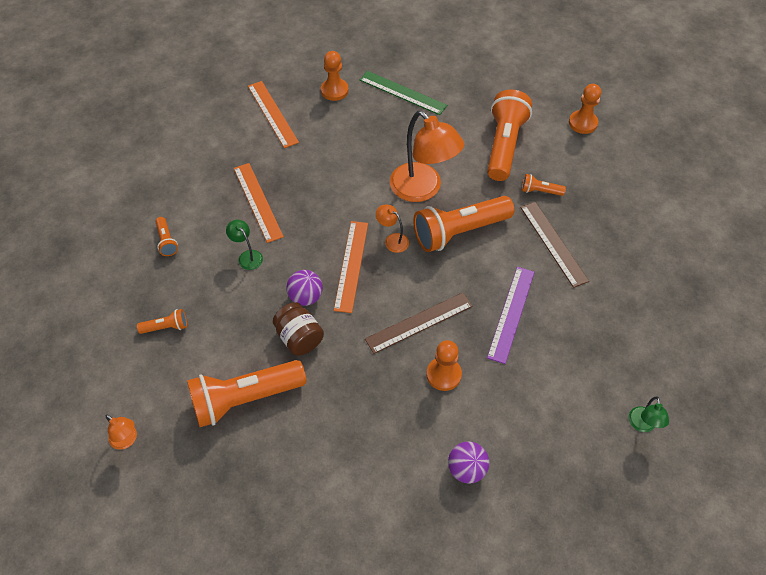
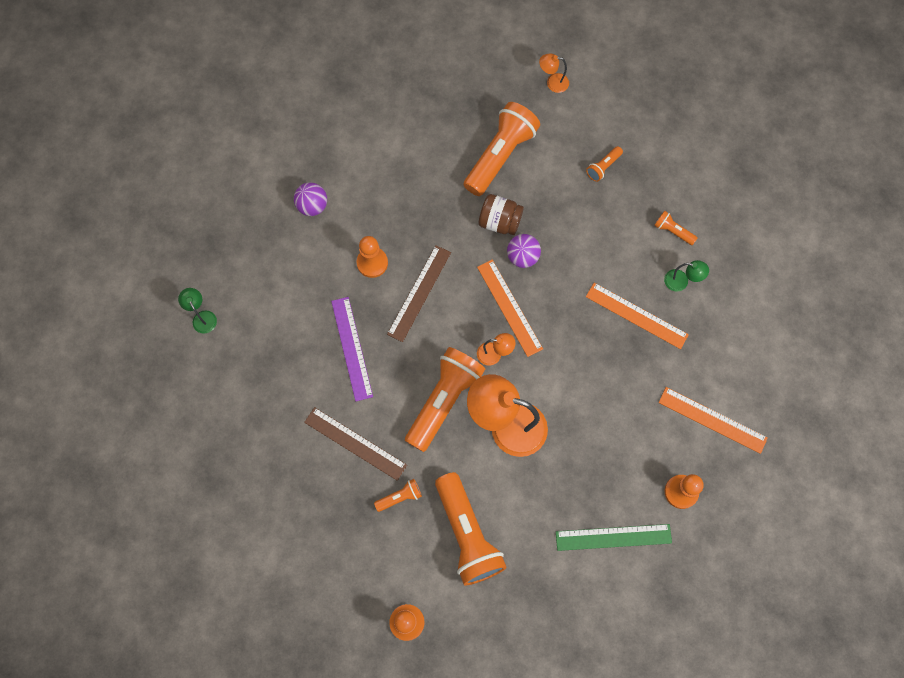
camera: 145 degrees right, 15 degrees up
(247, 256) = (598, 261): green lamp -> green lamp (681, 282)

